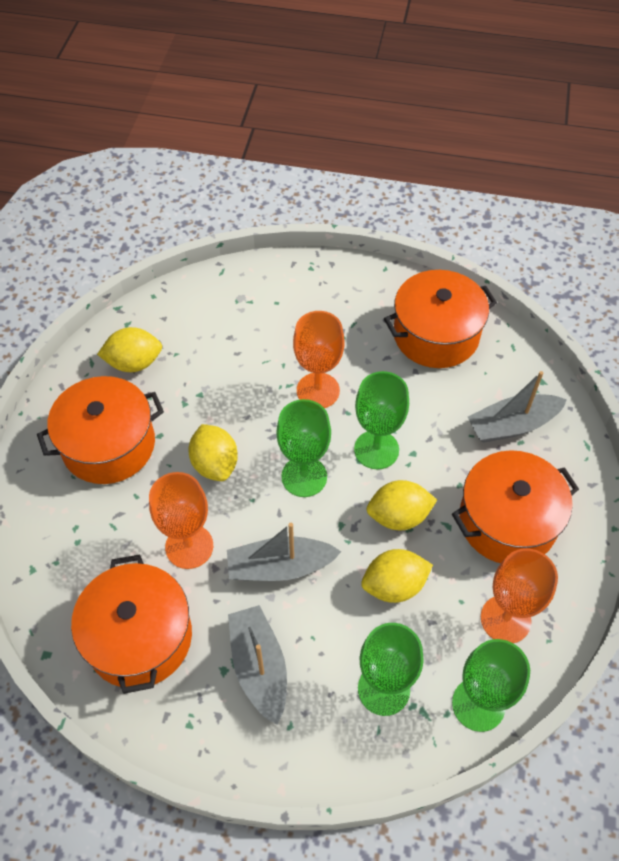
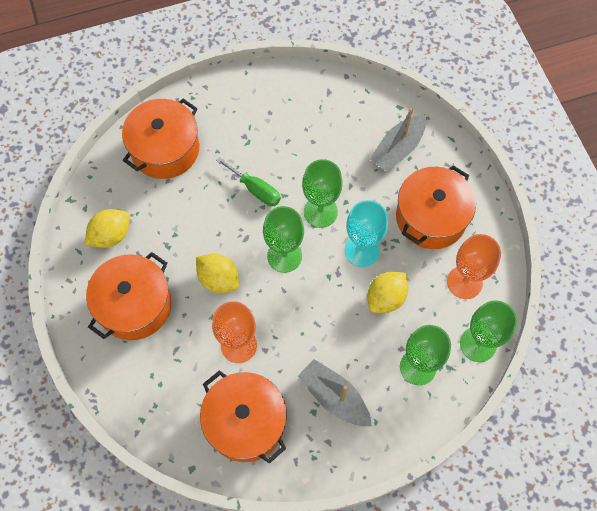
camera: 30 degrees left, 10 degrees up
(280, 567) = (307, 326): grey boat -> none
(318, 390) = (255, 189): orange goblet -> green screwdriver
(398, 516) = (362, 250): yellow lemon -> turquoise goblet
(436, 335) = (311, 107): orange pot -> orange pot (165, 149)

